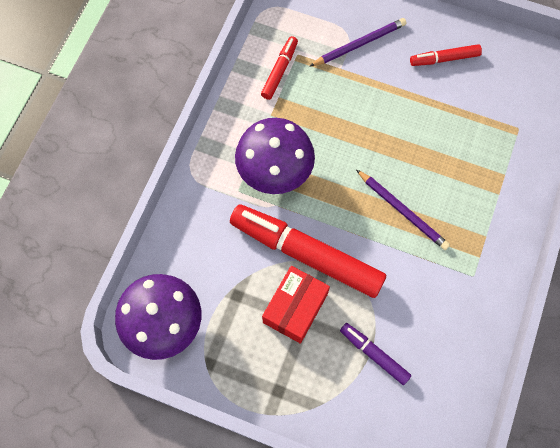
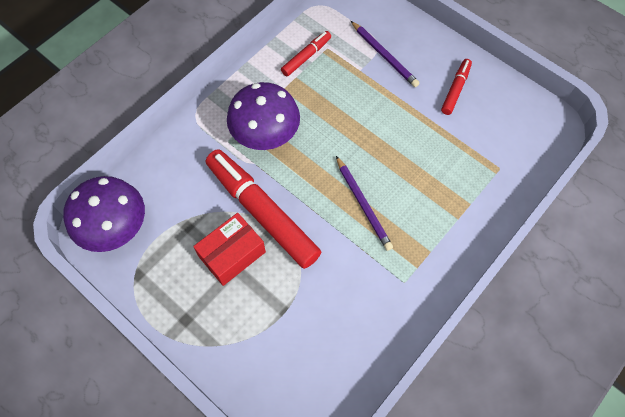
camera: 20 degrees right, 5 degrees down
(359, 44) = (384, 55): purple pencil -> purple pencil turned 60 degrees clockwise
(374, 354) = (284, 319): purple marker -> none
(444, 59) = (455, 90): red marker -> red marker turned 105 degrees clockwise

